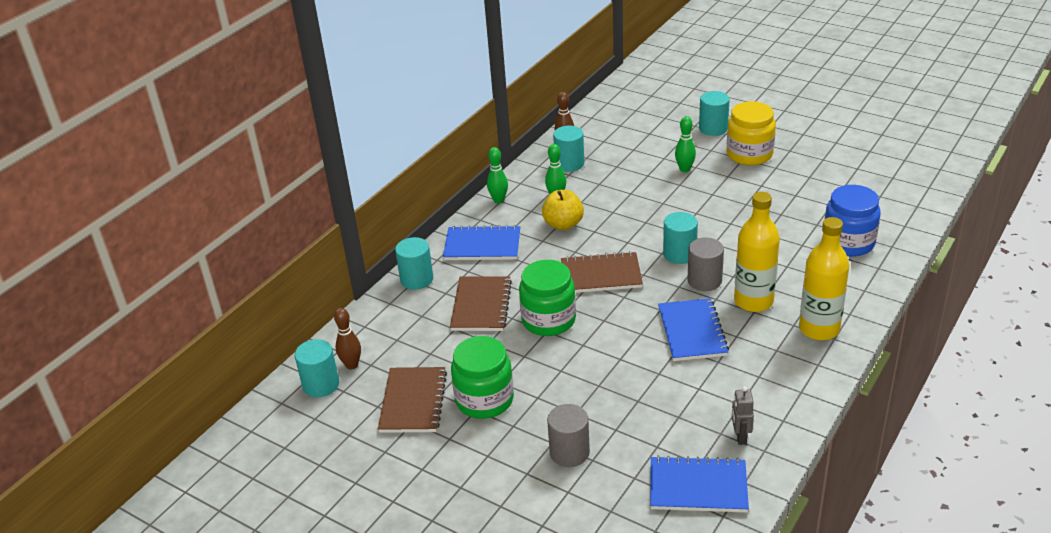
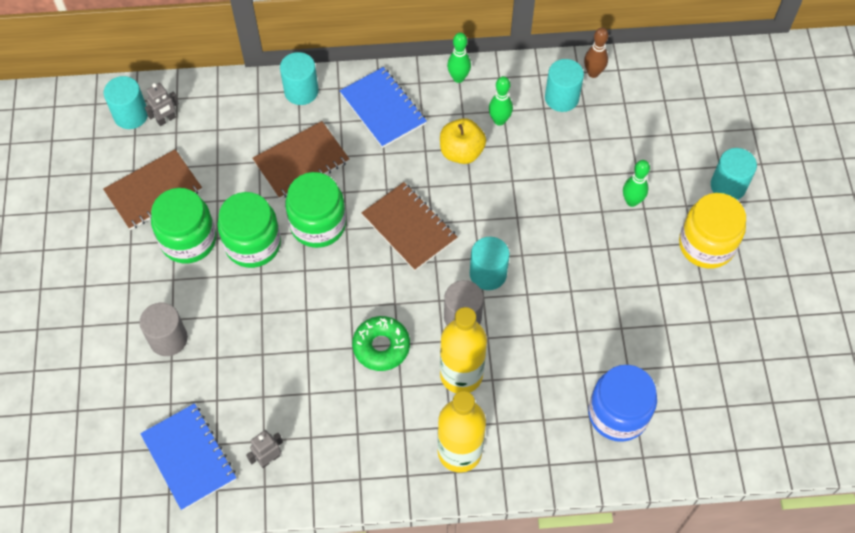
camera: 50 degrees right, 25 degrees up
(351, 365) = (166, 119): brown bowling pin -> grey robot
(528, 363) = (253, 244): none -> green jar
(692, 331) = (381, 346): blue notebook -> green donut

